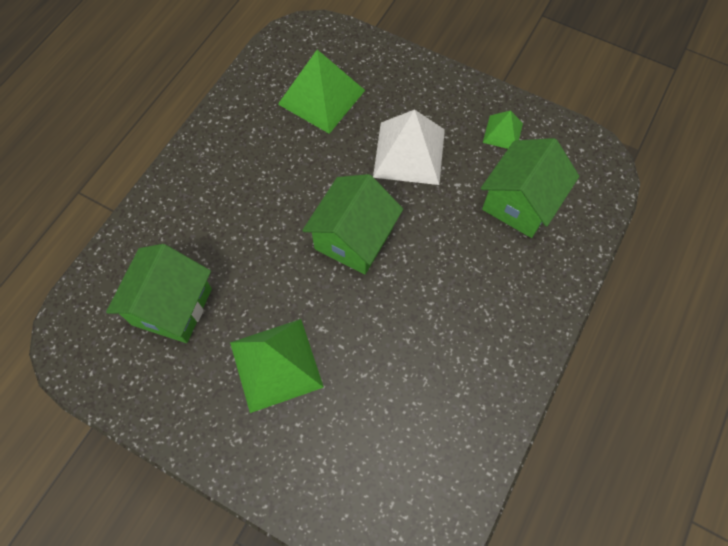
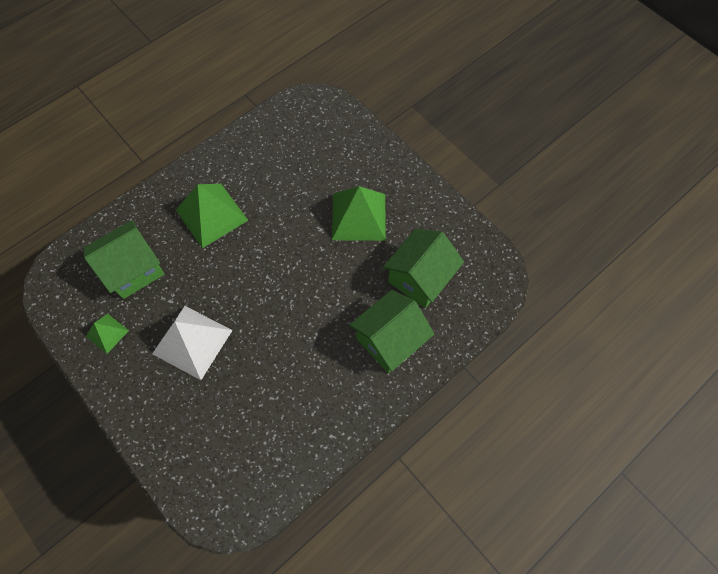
camera: 160 degrees left, 0 degrees up
(321, 97) = (239, 427): green pyramid -> green pyramid (212, 215)
(353, 238) = (270, 284): green house -> green house (389, 340)

